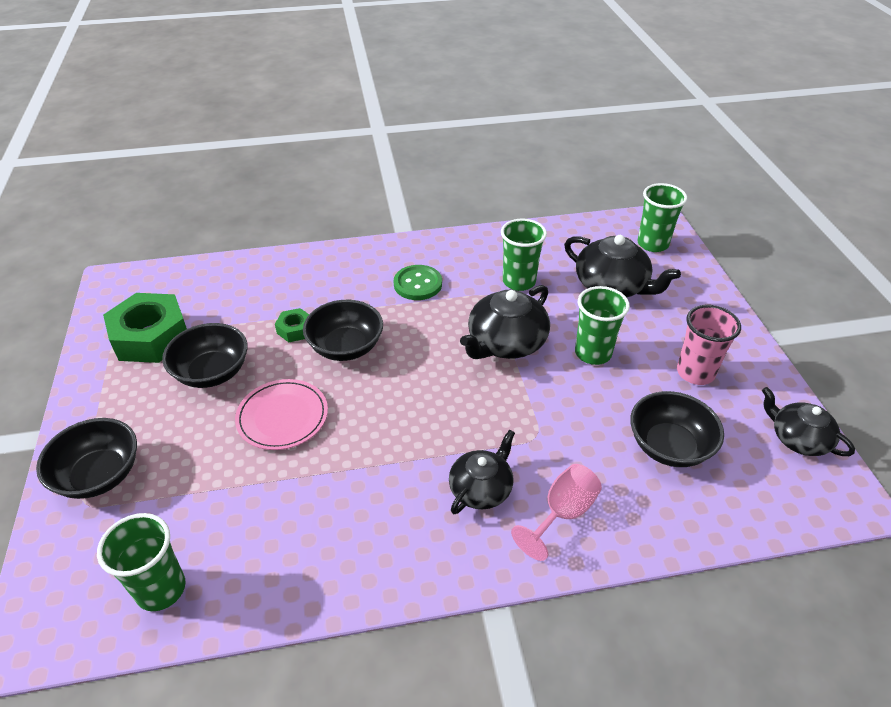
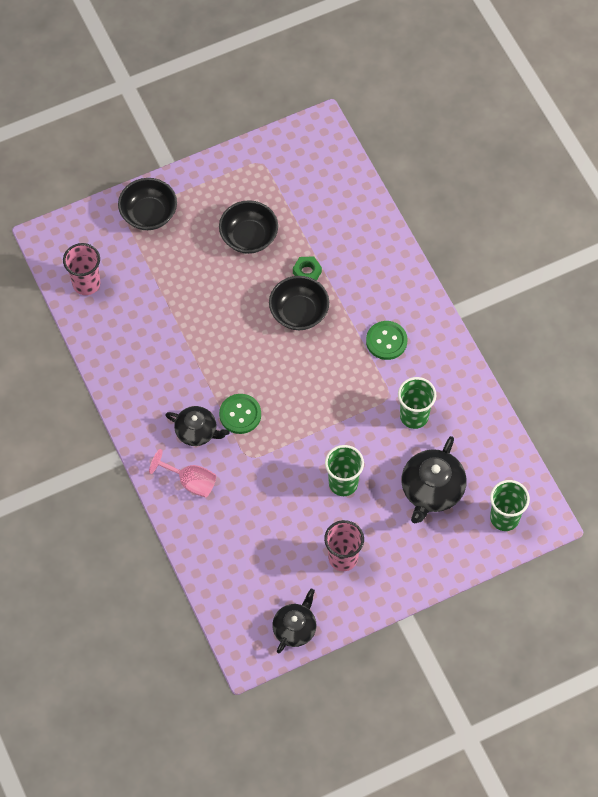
camera: 75 degrees right, 20 degrees up
(151, 337) = (271, 182): green nut -> none
(161, 589) = (86, 284): green cup -> pink cup
(282, 417) = (222, 296): pink plate -> none
(469, 433) = (240, 414): none -> green button
(505, 342) = (336, 420): black teapot -> none
(669, 446) = (264, 542): black bowl -> none

